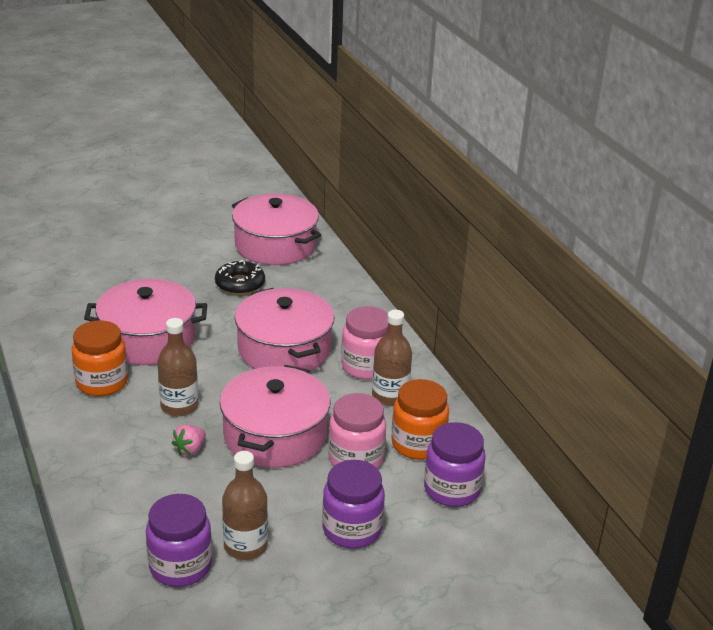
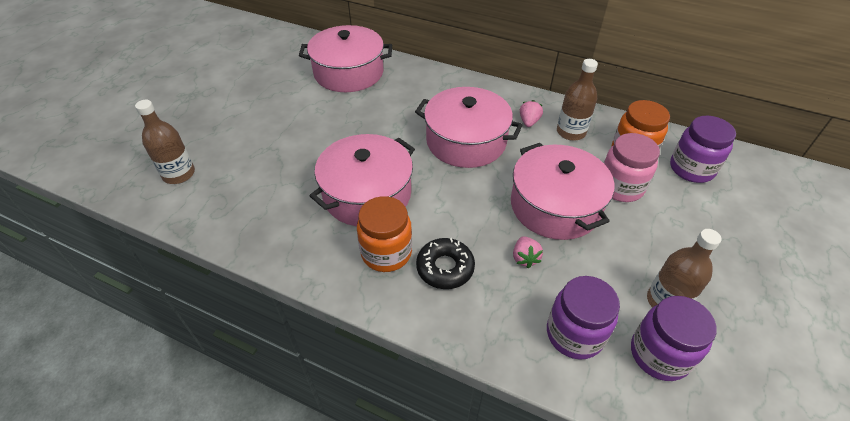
camera: 40 degrees left, 15 degrees up
(179, 406) = (467, 230): brown bottle -> brown bottle (179, 174)
(240, 284) = (367, 113): black donut -> black donut (445, 268)
(352, 529) = (693, 237): purple jar -> purple jar (574, 334)
(366, 367) = (529, 122): pink jar -> pink strawberry

